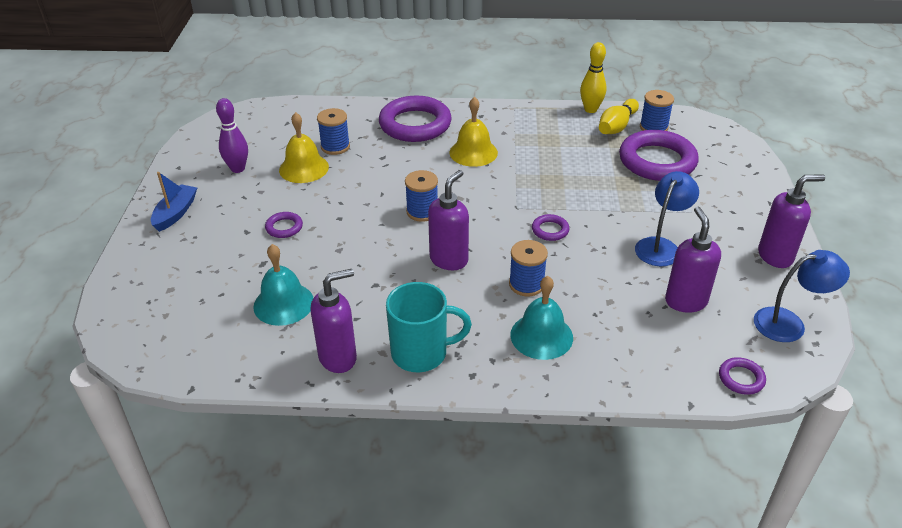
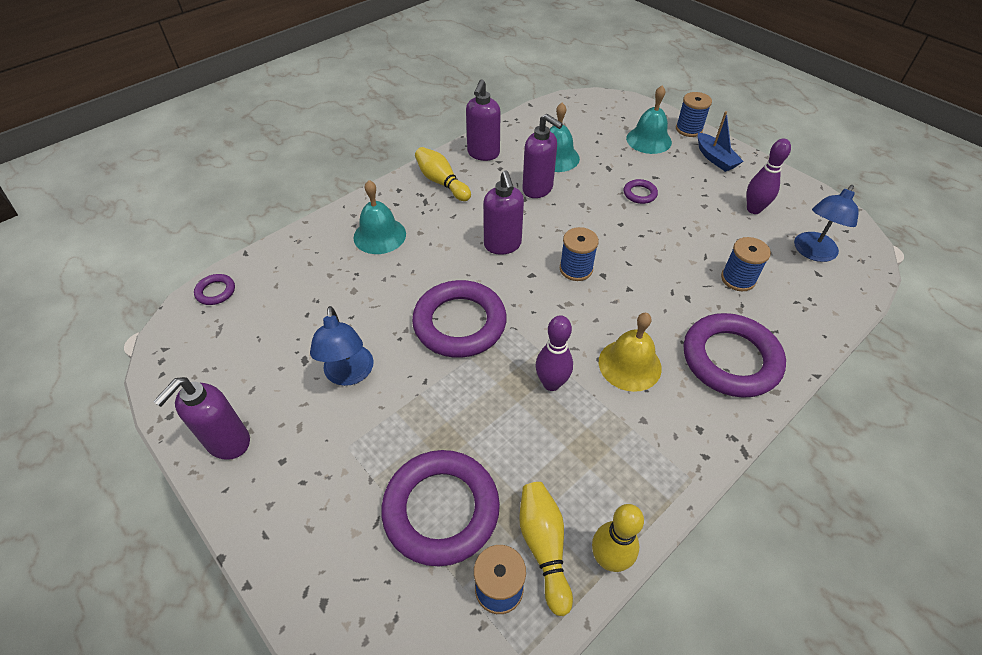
camera: 135 degrees right, 10 degrees up
(182, 263) = (648, 140): none -> turquoise bell
(304, 168) = (717, 242): yellow bell -> none
(421, 353) = (441, 182): turquoise mug -> yellow bowling pin
(526, 284) = (427, 263): blue spool -> blue spool (688, 129)
(531, 170) = (551, 383): none -> purple bowling pin
(550, 230) = (459, 323): purple ring -> purple ring, size x2.28
(685, 301) = (292, 330): purple soap dispenser -> purple soap dispenser (538, 189)
(789, 323) = (190, 365): blue lamp -> blue lamp (812, 252)

